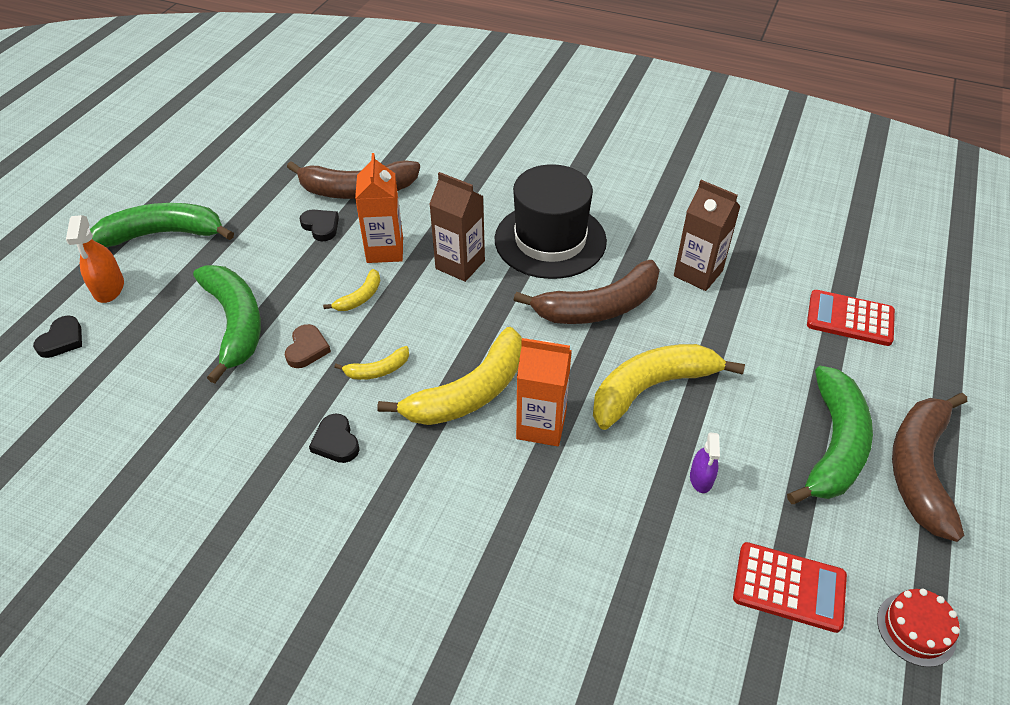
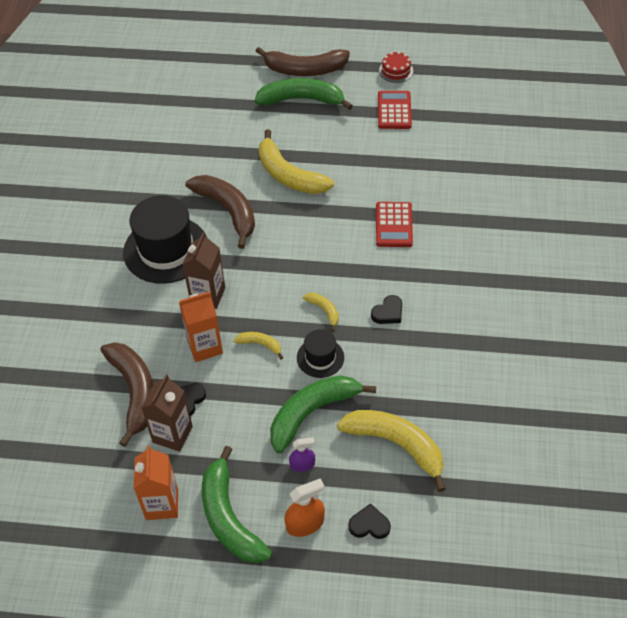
camera: 105 degrees left, 5 degrees up
(307, 349) = (320, 357): brown heart -> black hat
(469, 392) = (324, 258): yellow banana -> yellow banana (396, 445)
(541, 426) = (336, 218): orange carton -> orange carton (162, 504)
(698, 273) = (180, 167): brown carton -> brown carton (172, 434)
(701, 478) = (345, 147): purple spray bottle -> purple spray bottle (302, 464)
(850, 318) = (201, 97): red calculator -> red calculator (394, 225)

